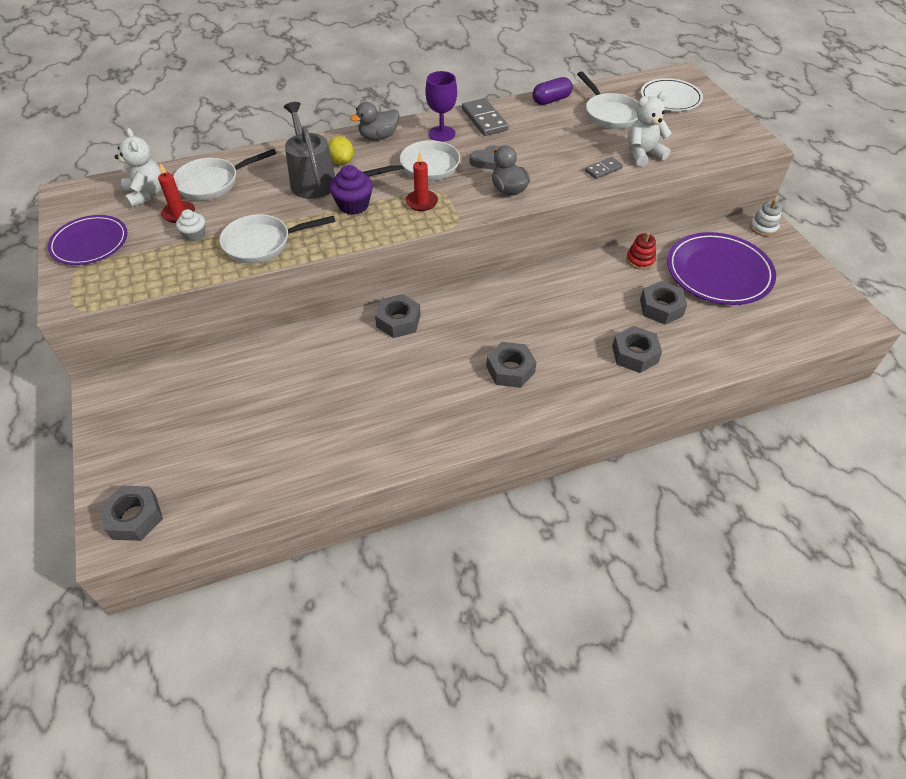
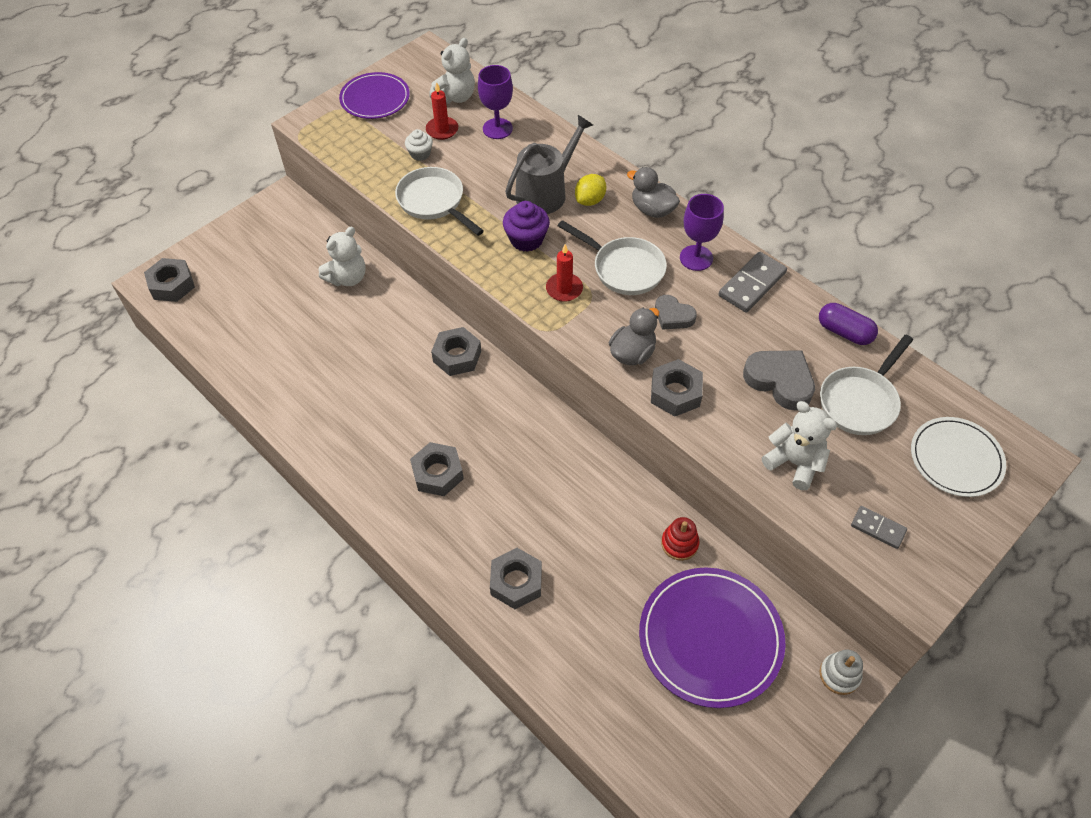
camera: 65 degrees right, 5 degrees up
(212, 183) = (497, 129): white pan -> purple goblet
(251, 367) = (347, 278): none -> white teddy bear
(574, 137) = (780, 381): none -> grey heart
(603, 169) = (732, 430): grey domino -> grey domino (878, 528)
(661, 308) = (607, 589): grey nut -> grey nut (675, 393)

